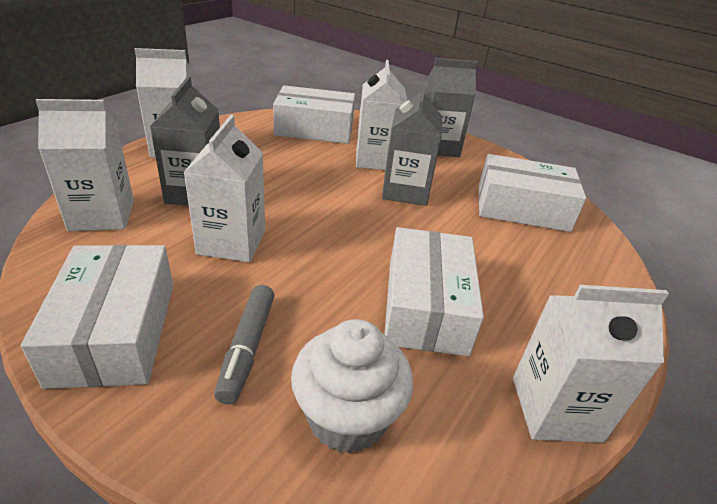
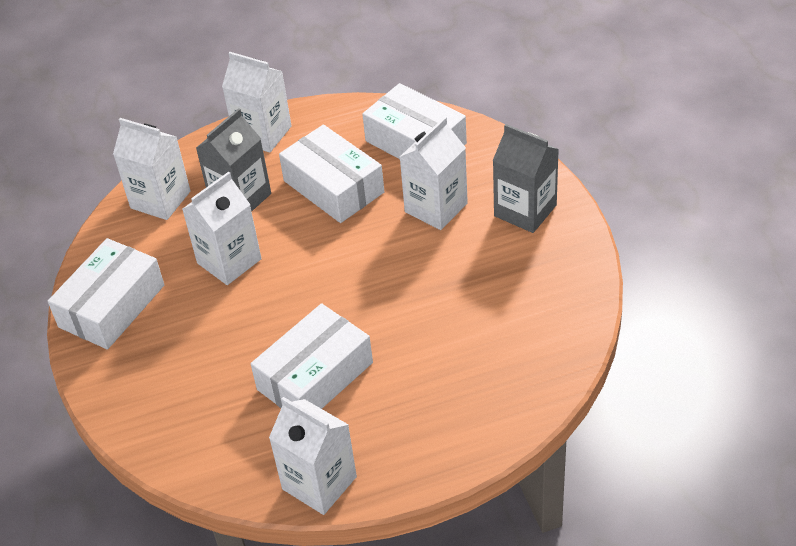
camera: 45 degrees right, 10 degrees up
(247, 348) = (174, 352): grey marker -> none
(347, 418) = (192, 422): white cupcake -> none
(405, 191) = (422, 259): grey carton -> none
(522, 208) = (516, 321): white box -> white box (333, 186)

